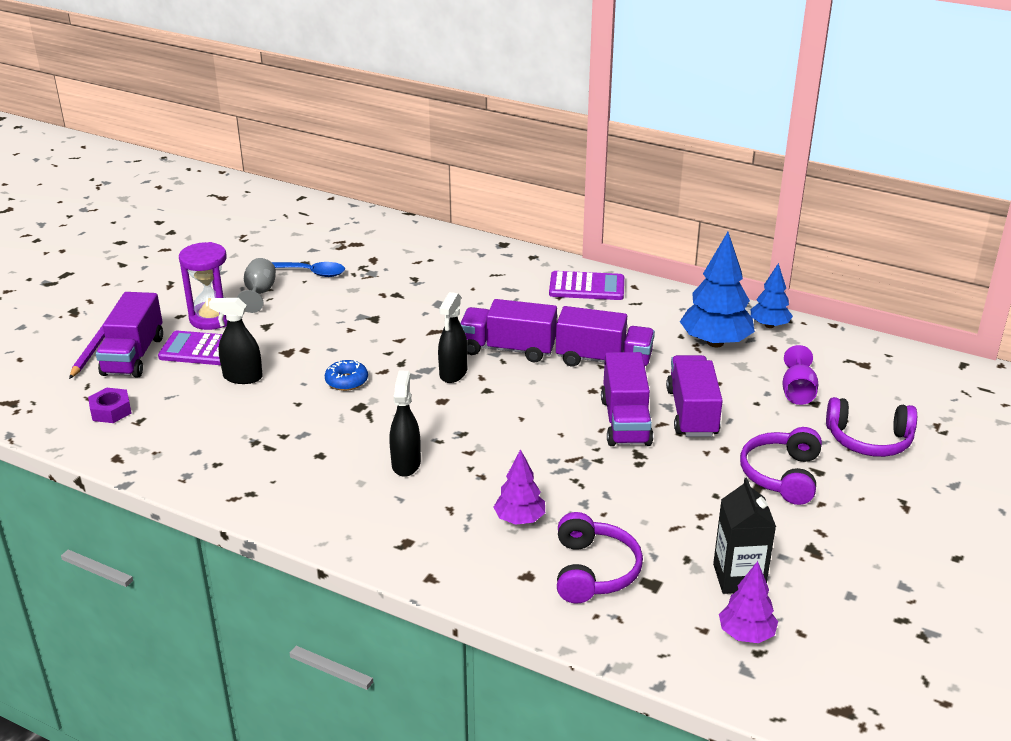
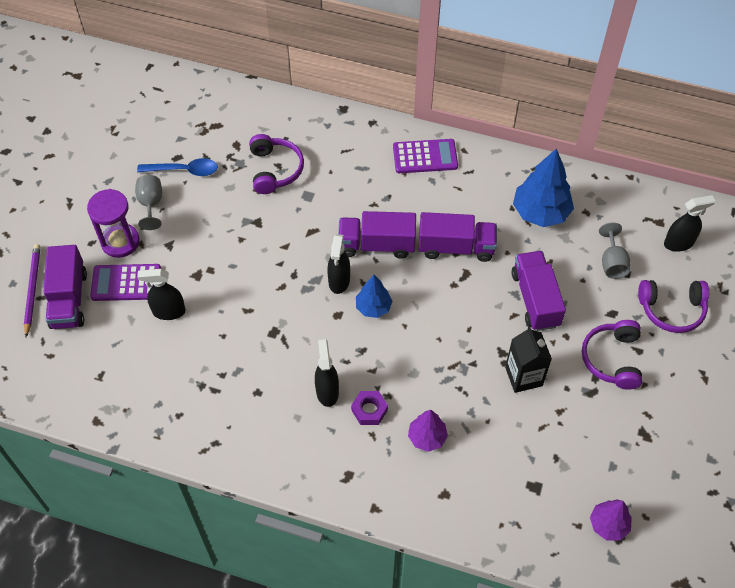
camera: 10 degrees left, 25 degrees up
(111, 411) = (73, 368): purple nut -> purple nut (369, 410)
(346, 381) = (255, 303): blue donut -> none
(593, 571) = (491, 481): purple headphones -> purple headphones (275, 170)
(625, 421) = (486, 317): purple truck -> none
(738, 577) = (595, 470): black carton -> black carton (523, 376)
(769, 325) = (580, 185): blue tree -> blue tree (373, 307)
(797, 392) = (612, 263): purple goblet -> grey goblet
(887, 384) = (679, 243): none -> black spray bottle

